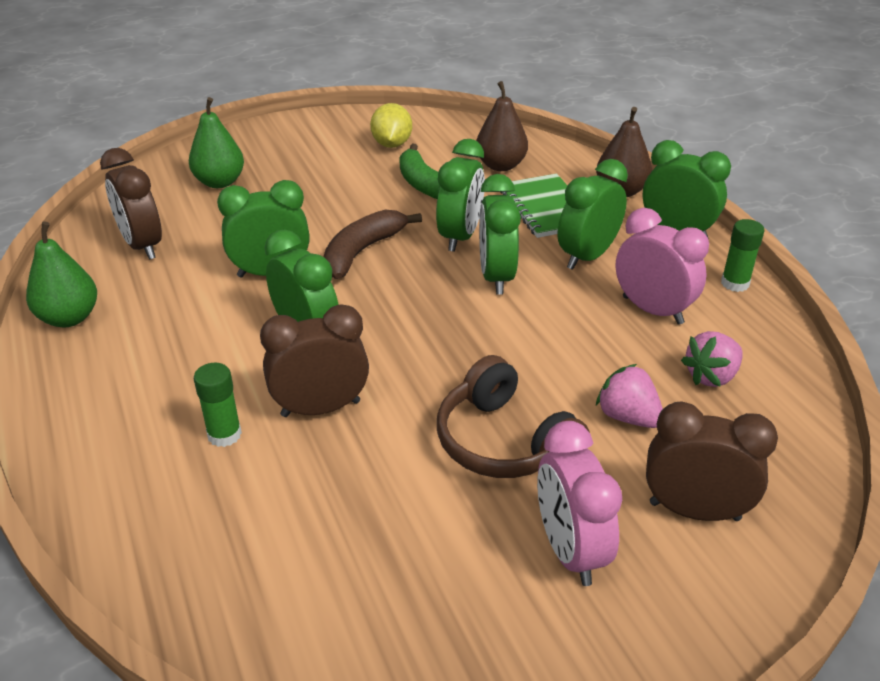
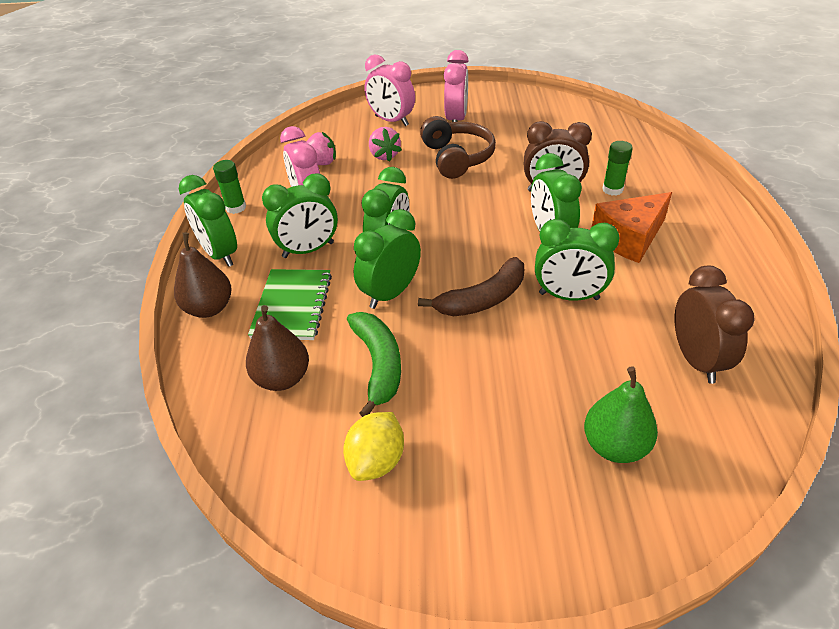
camera: 155 degrees left, 5 degrees up
(69, 318) = (744, 292): green pear -> none
(200, 356) = (629, 238): none -> orange cheese
(694, 511) = (391, 121): brown clock -> pink clock

